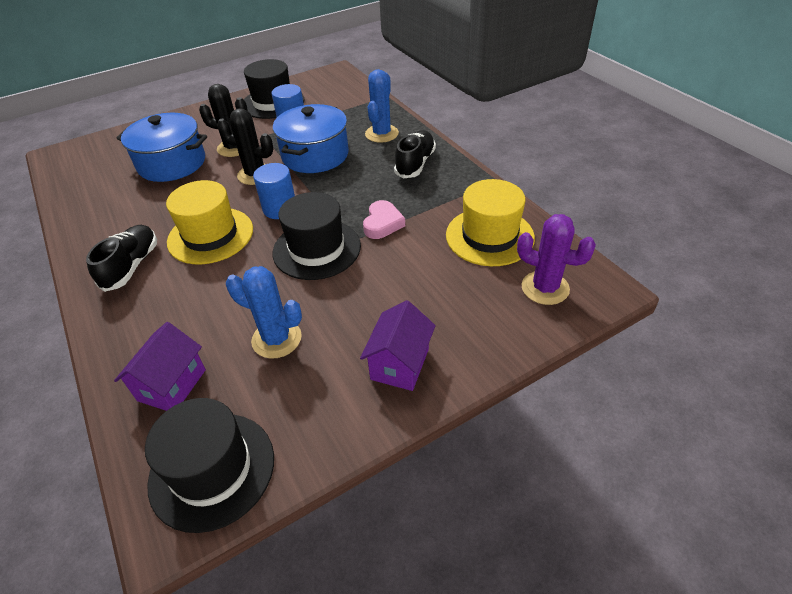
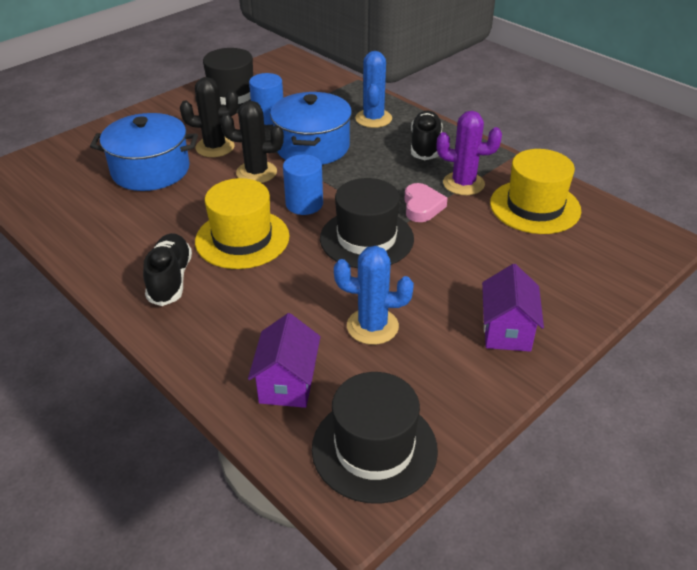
camera: 15 degrees left, 5 degrees down
(545, 288) = (609, 247): purple cactus -> purple cactus (463, 184)

